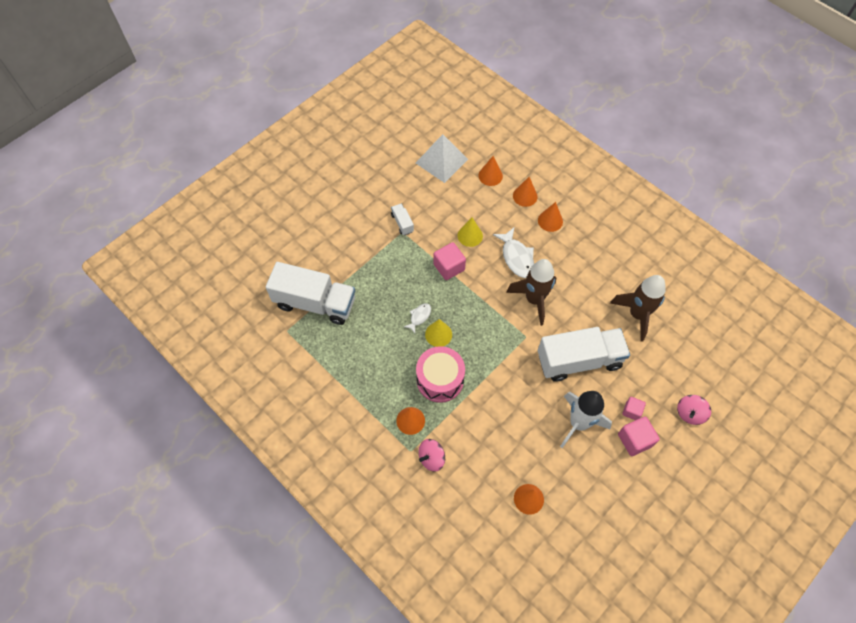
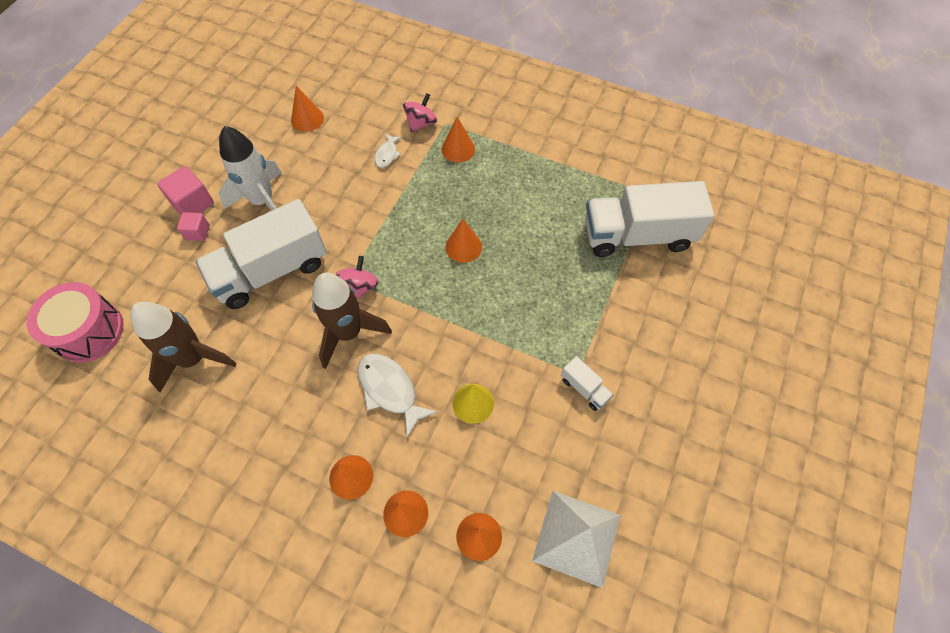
camera: 160 degrees right, 0 degrees up
(419, 317) = (497, 260): white fish -> white fish (387, 154)
(438, 334) = (463, 247): yellow cone -> orange cone
(440, 380) = (441, 197): pink drum -> pink drum (89, 331)
(449, 267) = (485, 341): pink cube -> none
(690, 413) = (122, 251): pink spinning top -> pink spinning top (360, 287)

